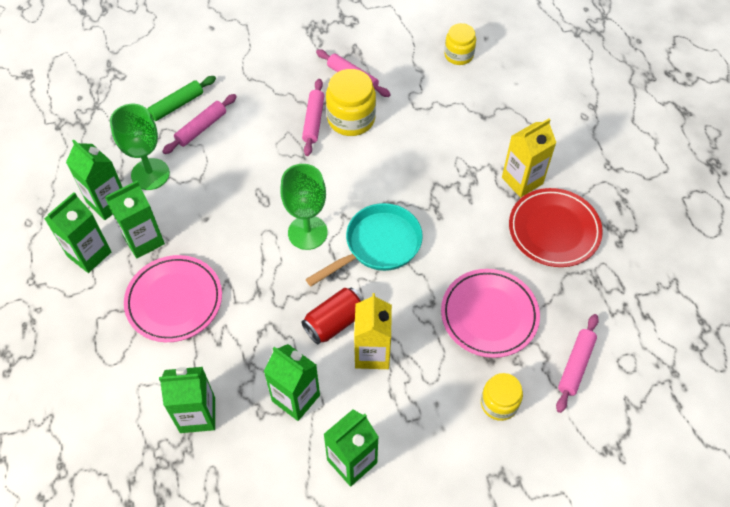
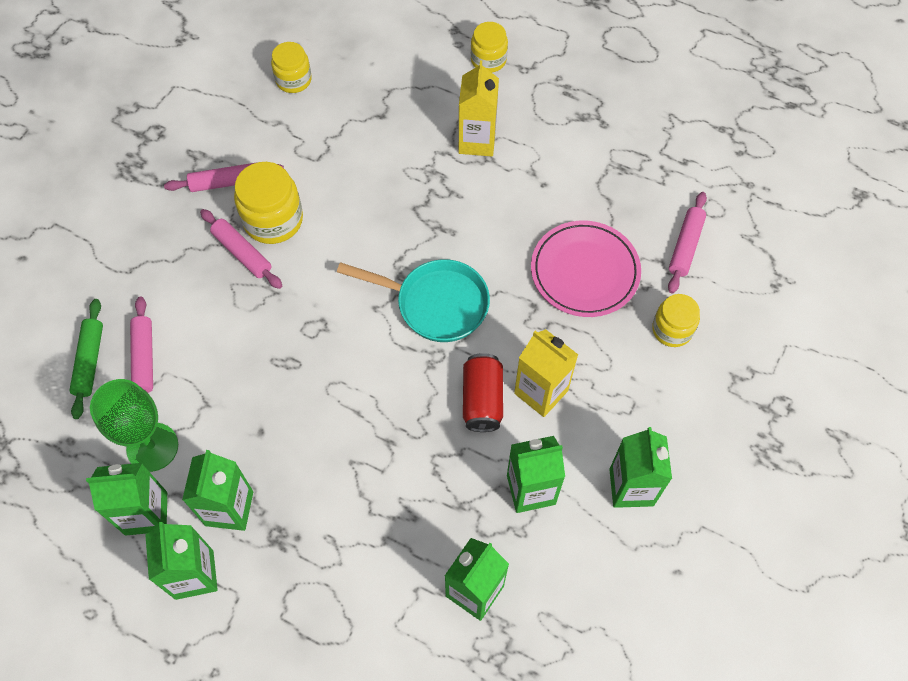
camera: 50 degrees left, 5 degrees up
(174, 300) = (329, 527): pink plate -> none
(307, 232) = (365, 352): green goblet -> none
(378, 245) = (435, 304): turquoise pan -> turquoise pan turned 105 degrees clockwise
(554, 230) = (548, 158): red plate -> none
(576, 365) = (685, 246): pink rolling pin -> pink rolling pin turned 45 degrees clockwise
(592, 141) = (488, 60): none -> yellow jar

